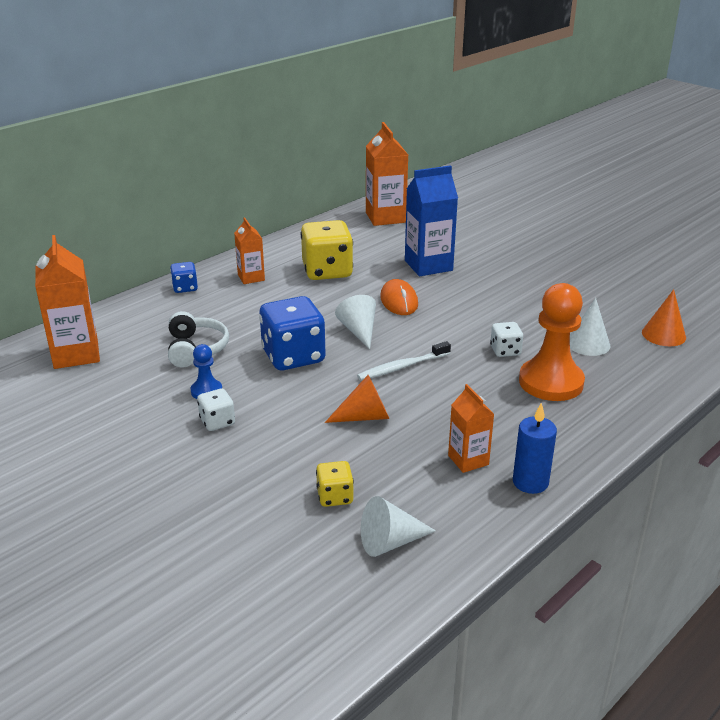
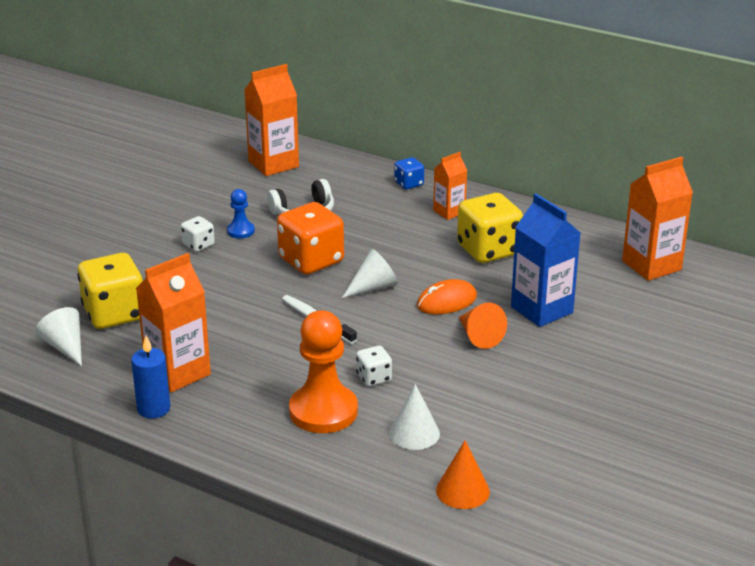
camera: 75 degrees right, 0 degrees up
(293, 356) = (311, 260): blue dice -> orange dice
(335, 496) = (114, 314): yellow dice -> yellow dice, size x2.00
(364, 417) = (227, 311): orange cone -> orange cone (479, 336)
(468, 460) = (178, 372): orange carton -> orange carton, size x1.72

